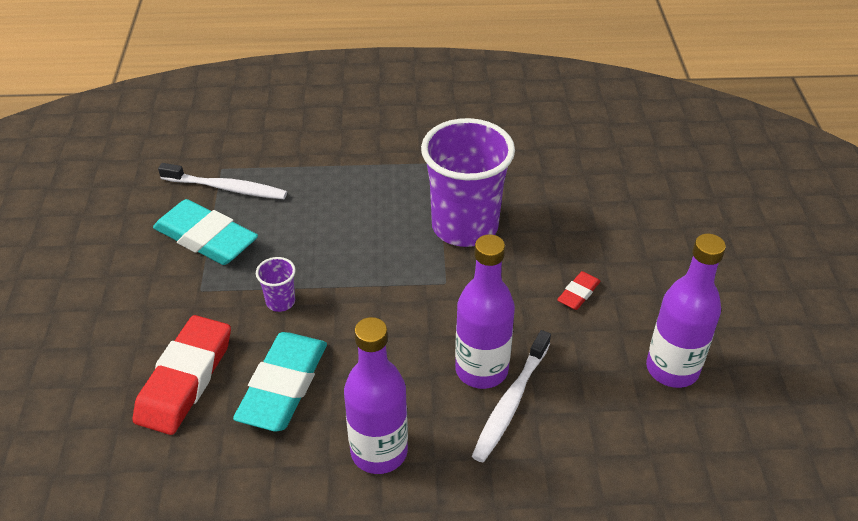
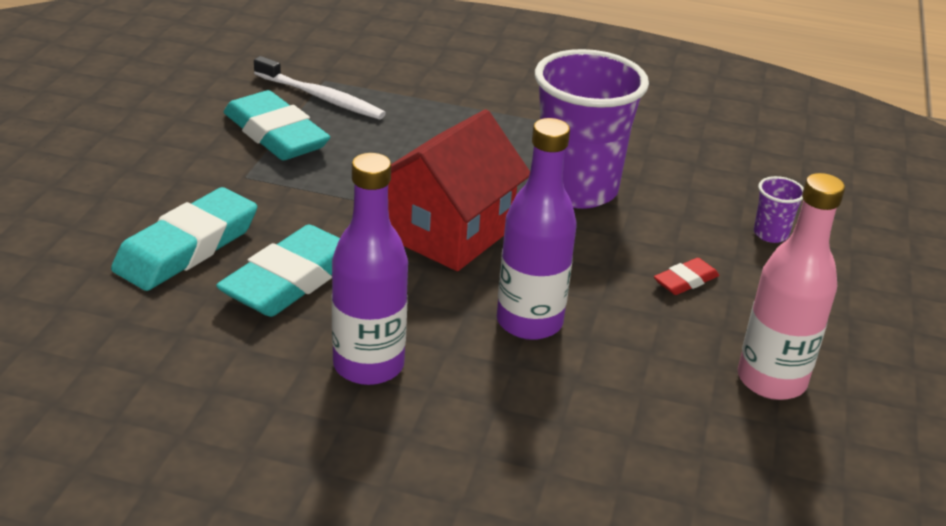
camera: 15 degrees right, 10 degrees down
(185, 379) = (187, 247): red eraser -> turquoise eraser
(280, 302) = (328, 206): purple cup -> purple cup (770, 234)
(386, 300) = (448, 232): none -> red house
(511, 402) = (550, 360): white toothbrush -> none
(672, 369) = (771, 380): purple bottle -> pink bottle

